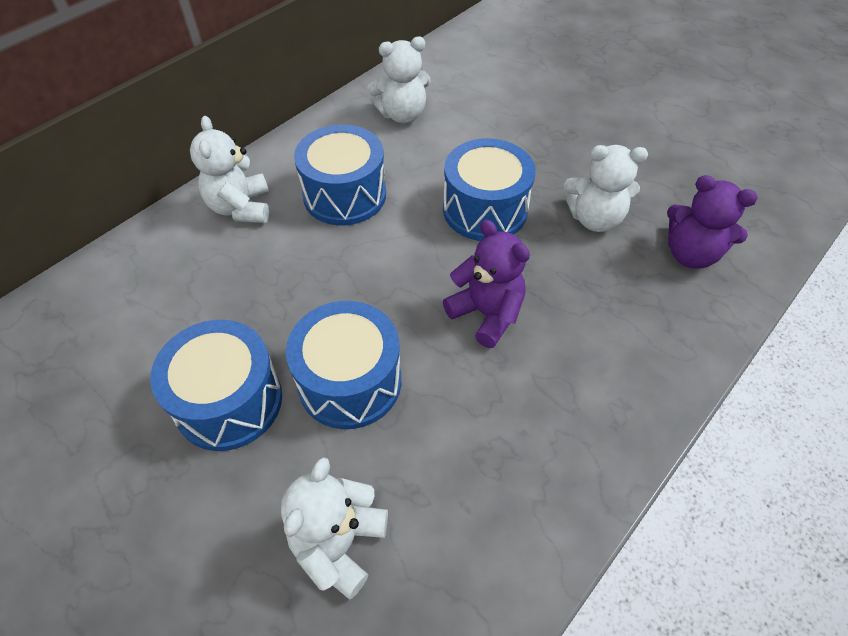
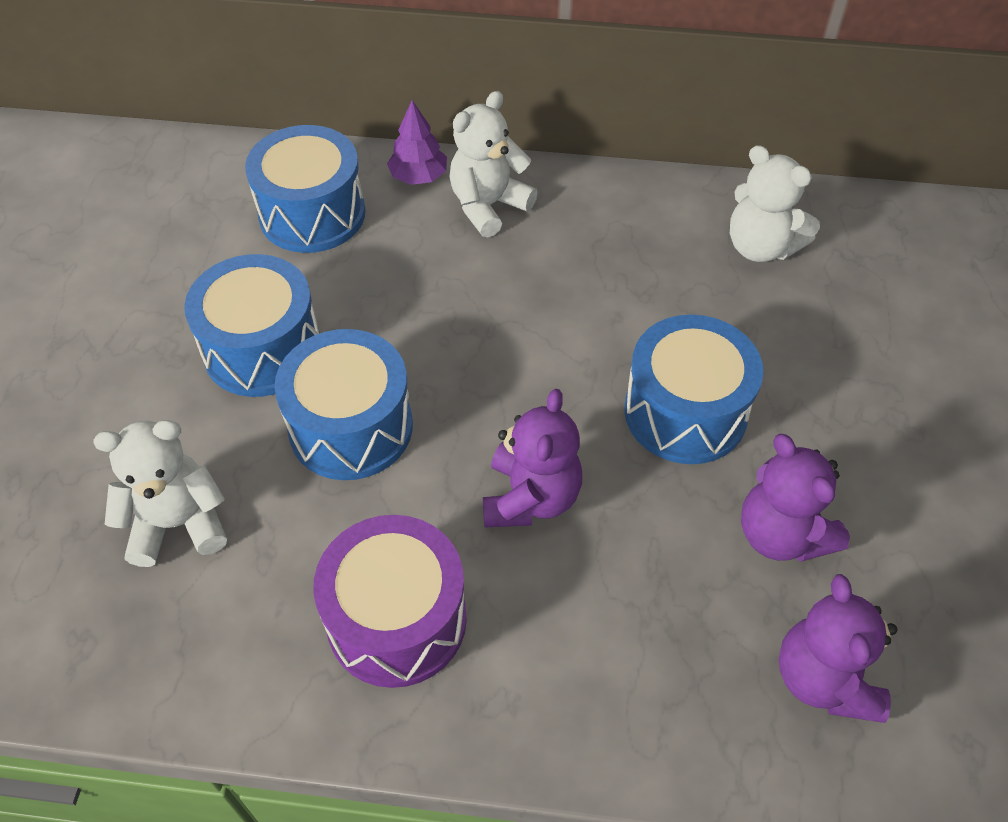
camera: 55 degrees right, 0 degrees up
(173, 228) = (419, 177): none -> purple tree
(344, 195) = (584, 274): blue drum -> blue drum (312, 214)
(524, 436) = (397, 620): none -> purple drum
(594, 218) = (781, 534): white teddy bear -> purple teddy bear

